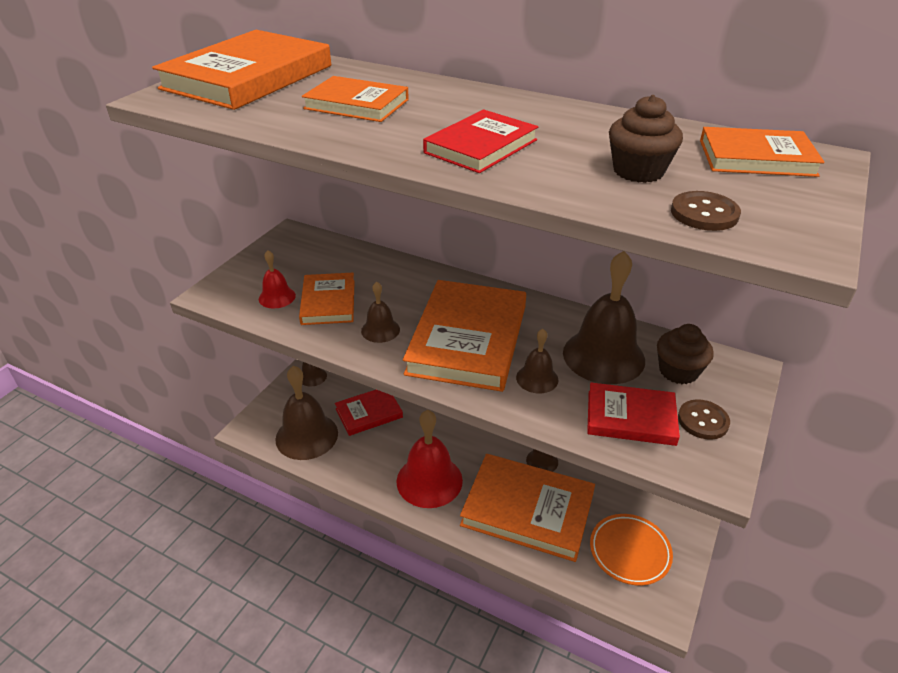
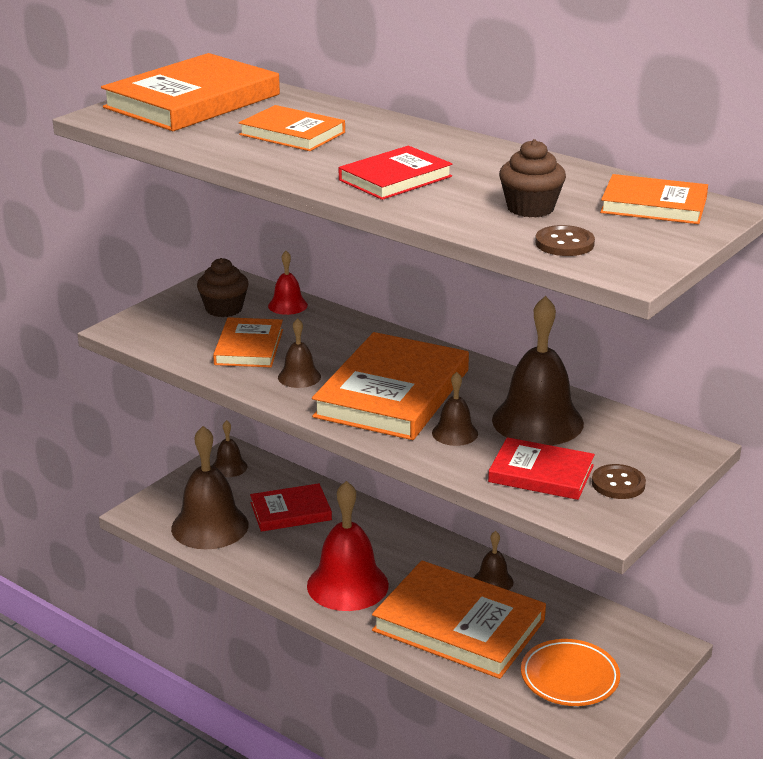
camera: 10 degrees right, 10 degrees down
(277, 297) = (193, 338): red bell -> red bell (287, 305)
(678, 371) = (615, 441): brown cupcake -> brown cupcake (224, 309)

